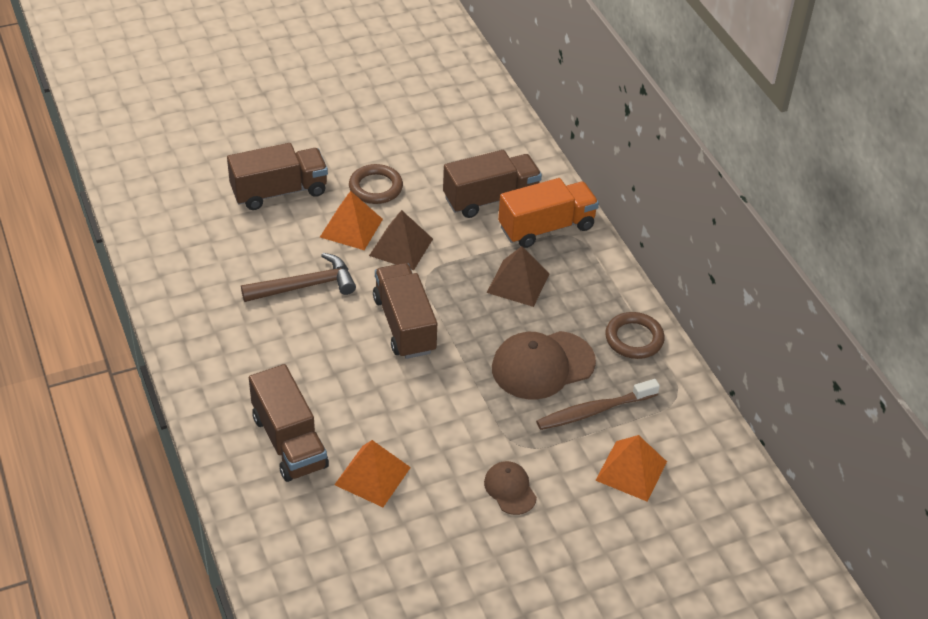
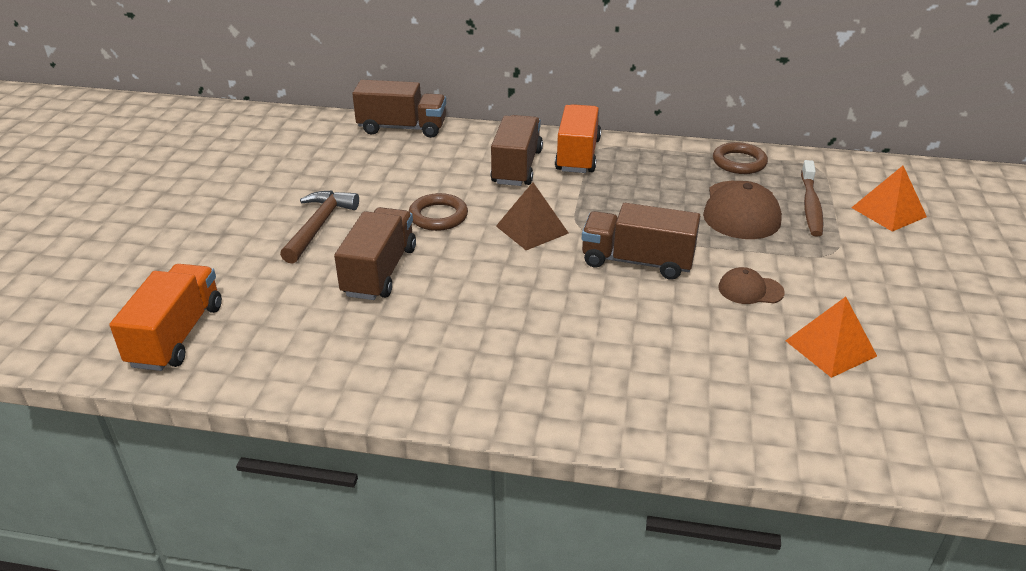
camera: 55 degrees left, 10 degrees down
(142, 137) = (177, 335): none -> orange truck
(289, 442) = (752, 387): brown truck -> brown truck (402, 128)
(305, 286) = (533, 301): brown hammer -> brown hammer (319, 226)
(351, 228) = (478, 247): orange pyramid -> none
(510, 489) = (884, 276): brown cap -> brown cap (750, 290)
(518, 283) = (632, 189): brown pyramid -> none

